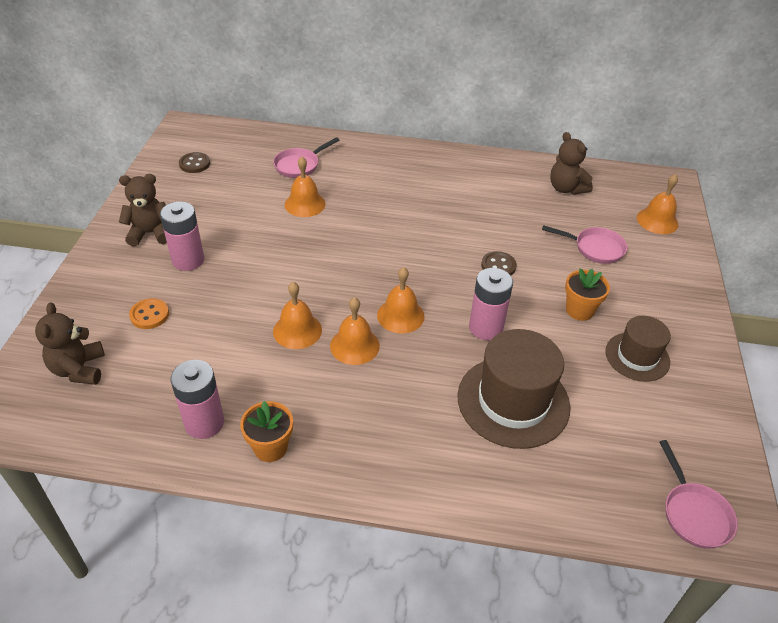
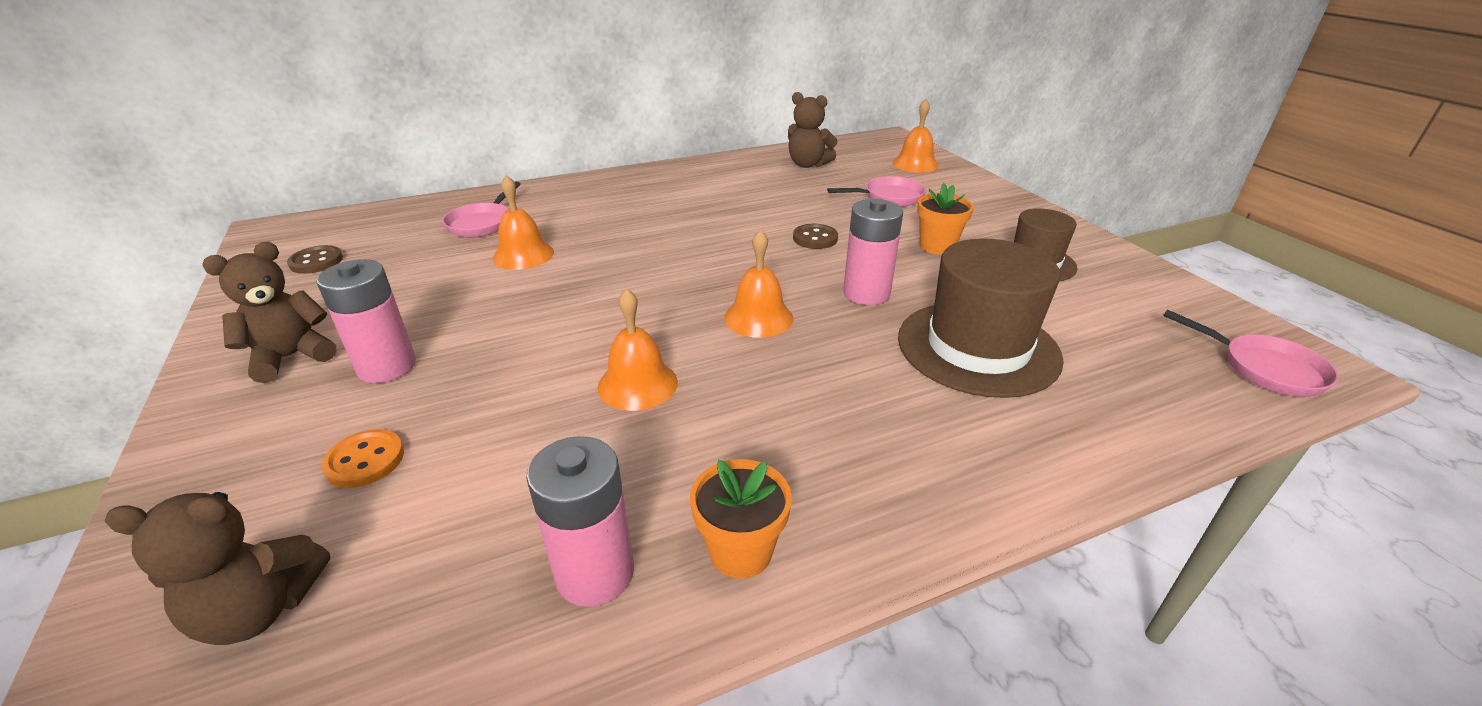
camera: 30 degrees left, 10 degrees down
(79, 369) = (260, 609): brown teddy bear -> brown teddy bear turned 60 degrees counterclockwise
(354, 345) = (734, 369): orange bell -> none

